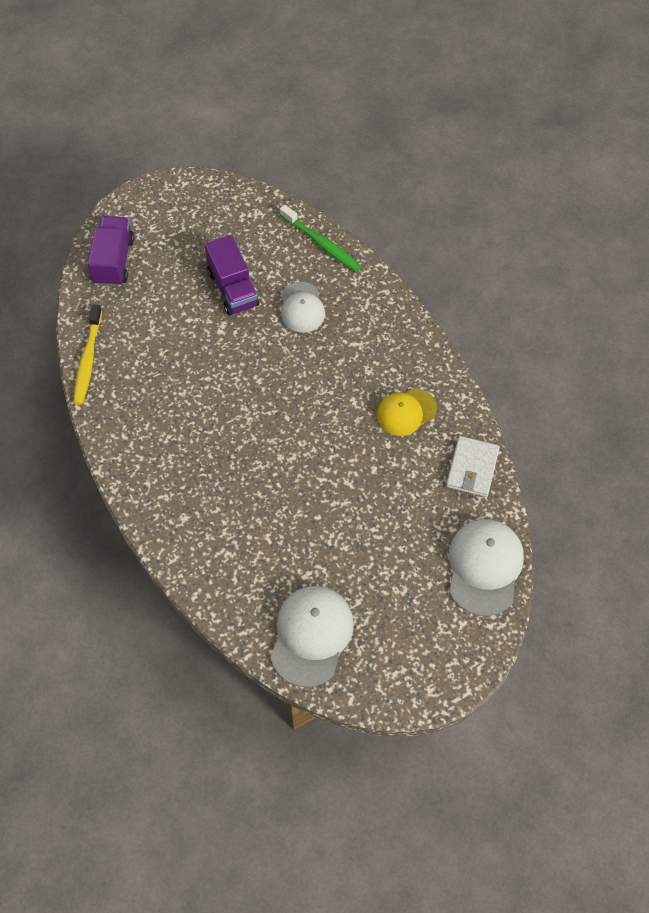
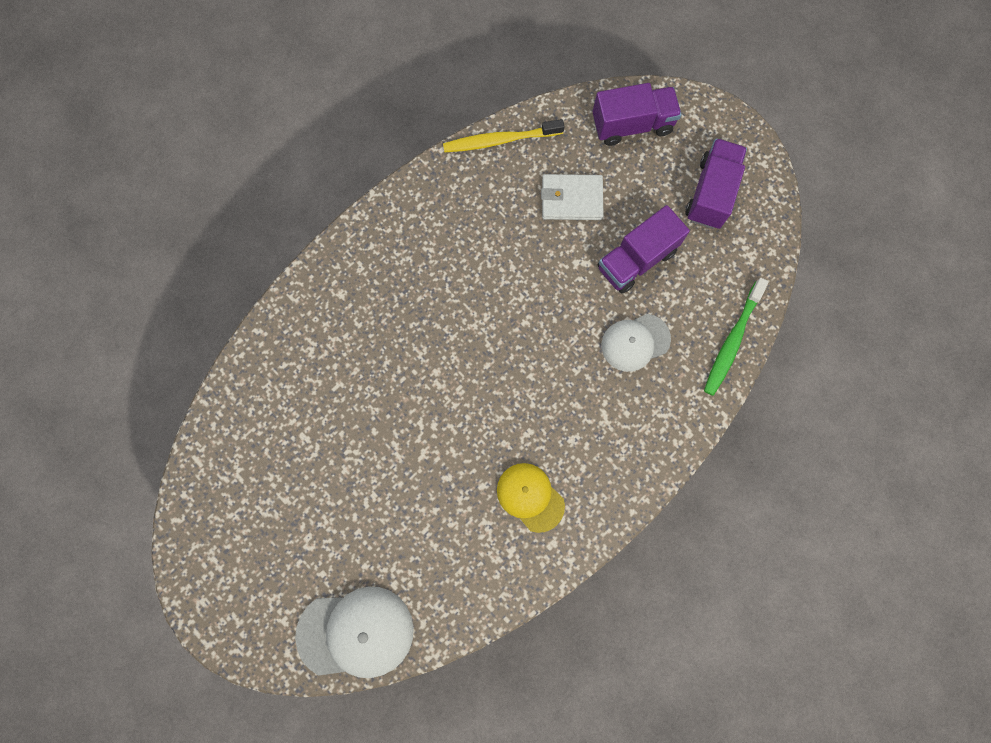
camera: 75 degrees right, 15 degrees up
(195, 224) = (710, 193): none -> purple truck
(311, 635) = (238, 461): white cap -> none
(472, 468) = (477, 591): white wallet -> white wallet (571, 199)

